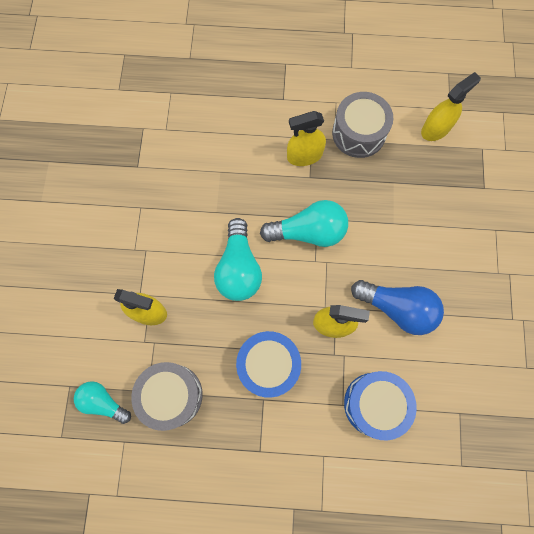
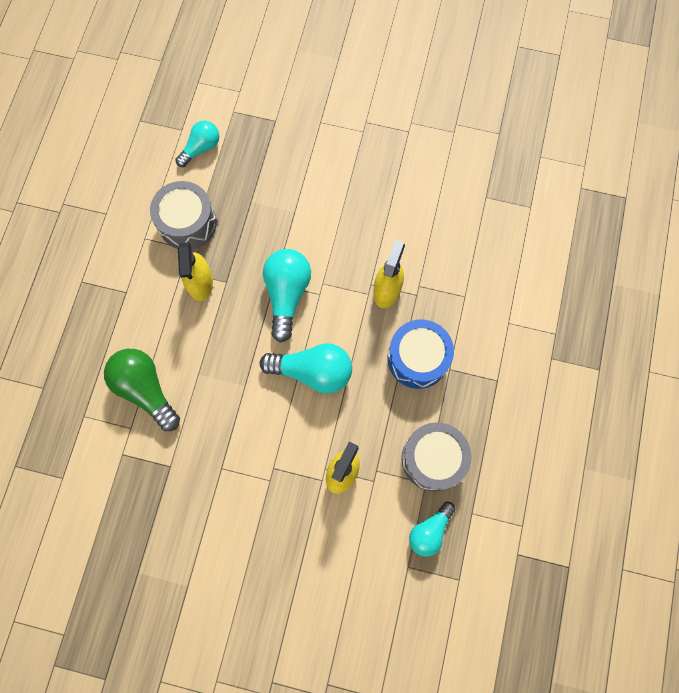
camera: 80 degrees left, 0 degrees up
(200, 133) = (146, 390): none -> green light bulb
(374, 404) = (468, 268): blue drum -> none
(397, 308) = (381, 228): blue light bulb -> none
(435, 129) = (201, 148): yellow spray bottle -> turquoise light bulb

